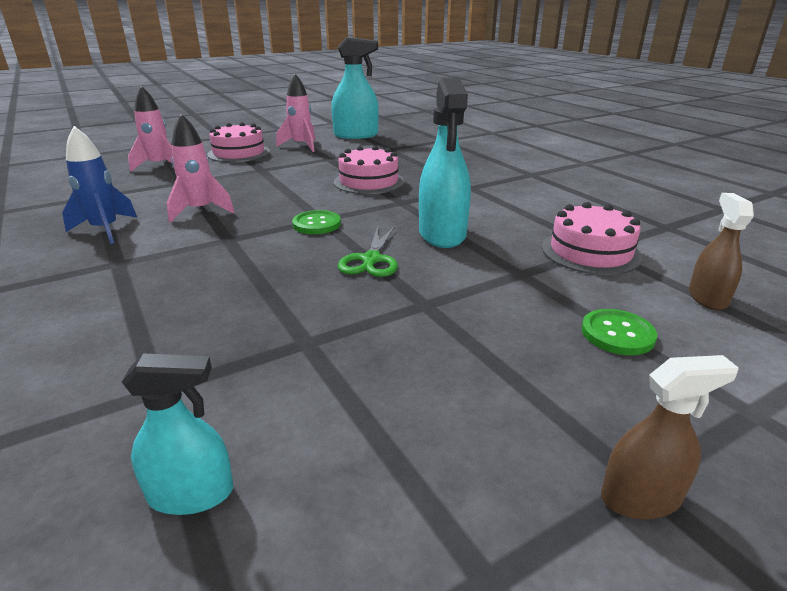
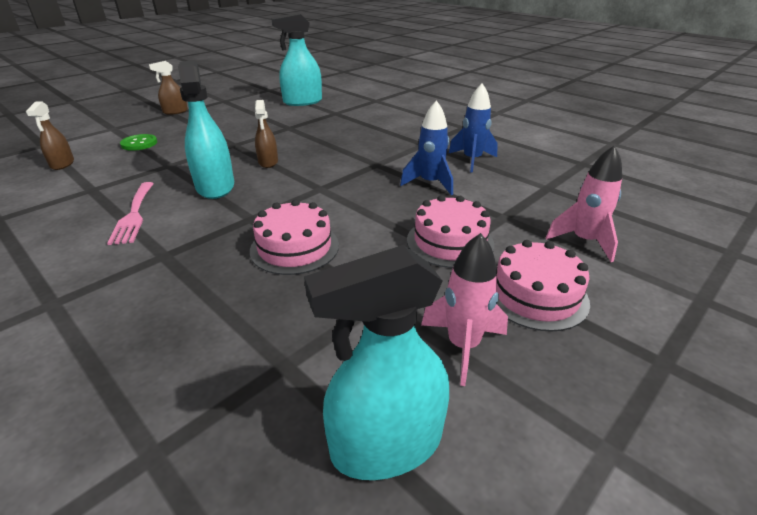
camera: 165 degrees right, 5 degrees up
(191, 493) = (302, 102): turquoise spray bottle -> turquoise spray bottle, size x1.75
(200, 211) = (430, 183): pink rocket -> blue rocket
(316, 224) = (321, 183): green button -> none
(371, 260) = (268, 162): green scissors -> brown spray bottle
(519, 215) = (134, 215): none -> pink fork
(590, 252) = (103, 185): pink cake -> pink cake (450, 242)

